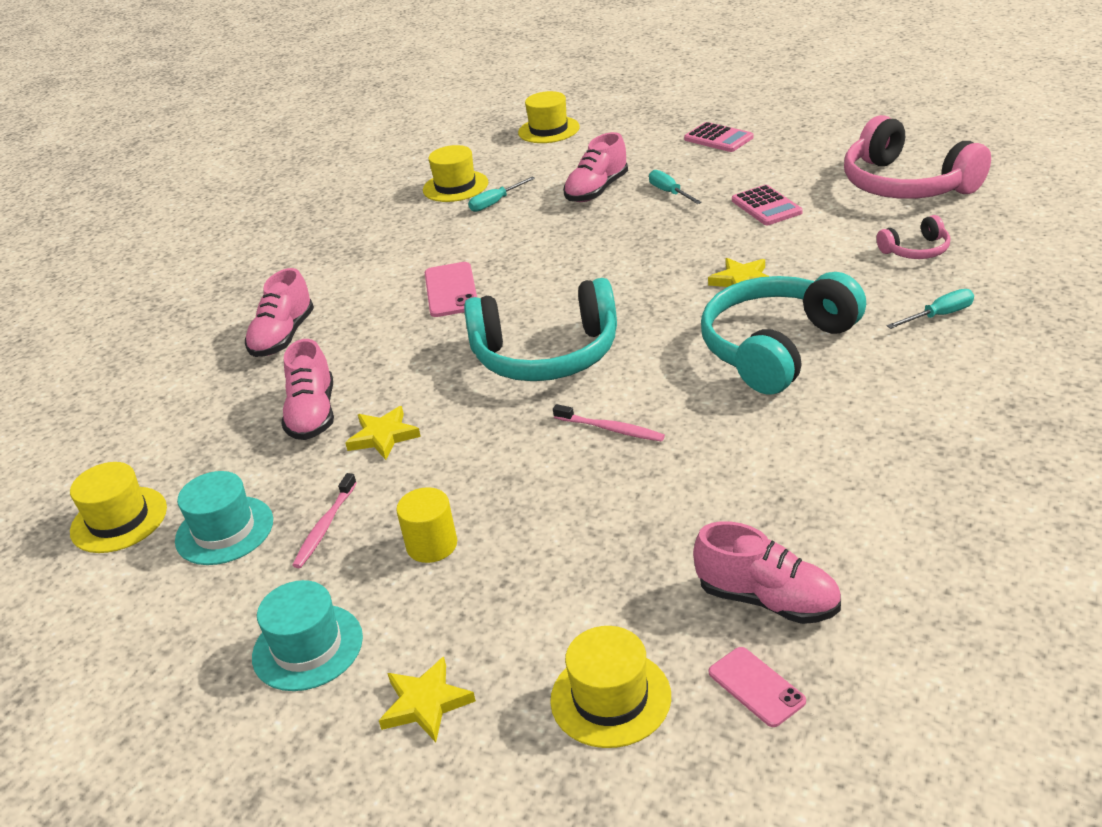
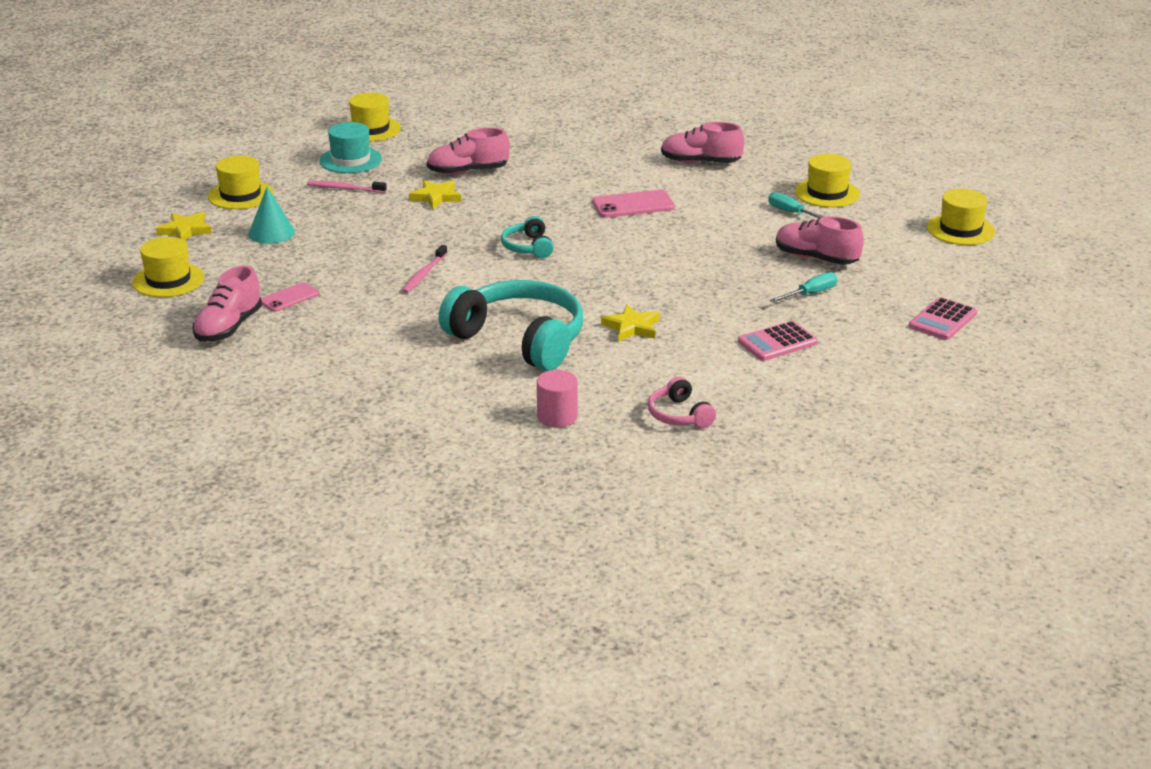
camera: 80 degrees right, 5 degrees down
(283, 337) = (572, 150): pink shoe -> pink shoe (700, 162)
(307, 647) = (240, 195): turquoise hat -> yellow hat
(432, 545) = (316, 222): yellow cylinder -> none
(459, 591) = (271, 233): none -> turquoise cone
(546, 355) = (528, 247): turquoise headphones -> turquoise headphones, size x0.46
(756, 687) = (159, 322): pink phone -> pink phone (289, 297)
(906, 184) = (825, 421): pink headphones -> none
(939, 315) = (557, 416): turquoise screwdriver -> pink cylinder

